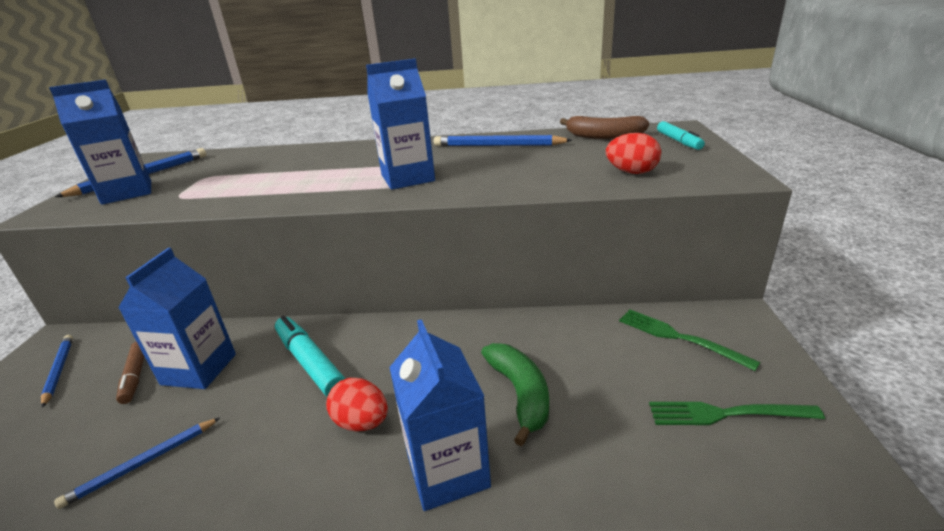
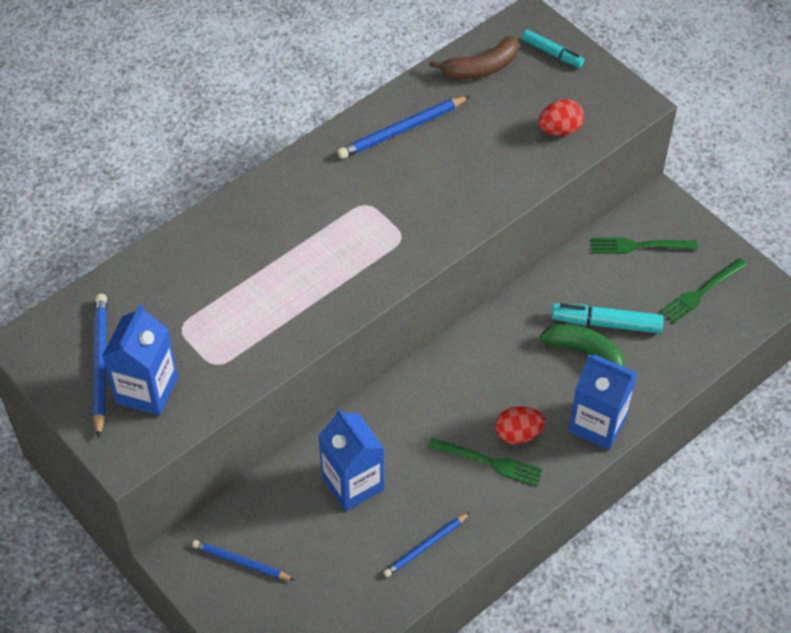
camera: 45 degrees left, 25 degrees up
(135, 376) = (314, 521): brown marker -> none
(143, 463) = (426, 546): blue pencil -> blue pencil turned 45 degrees clockwise
(303, 429) = (490, 462): none -> green fork
(310, 362) = (426, 423): turquoise marker -> turquoise marker (606, 323)
(407, 178) = (391, 227): blue carton -> none

